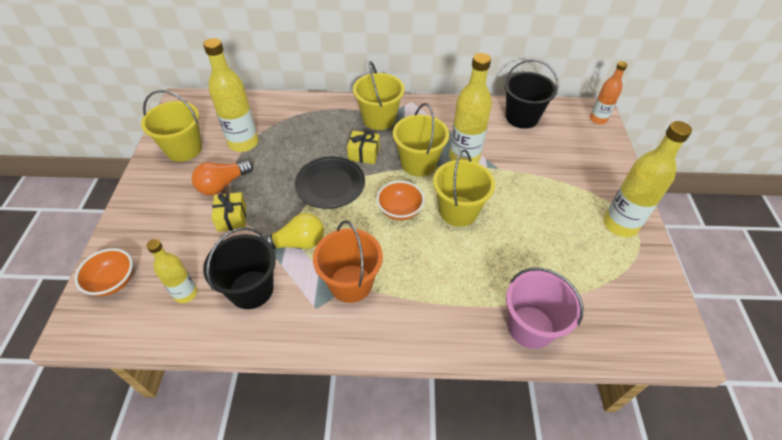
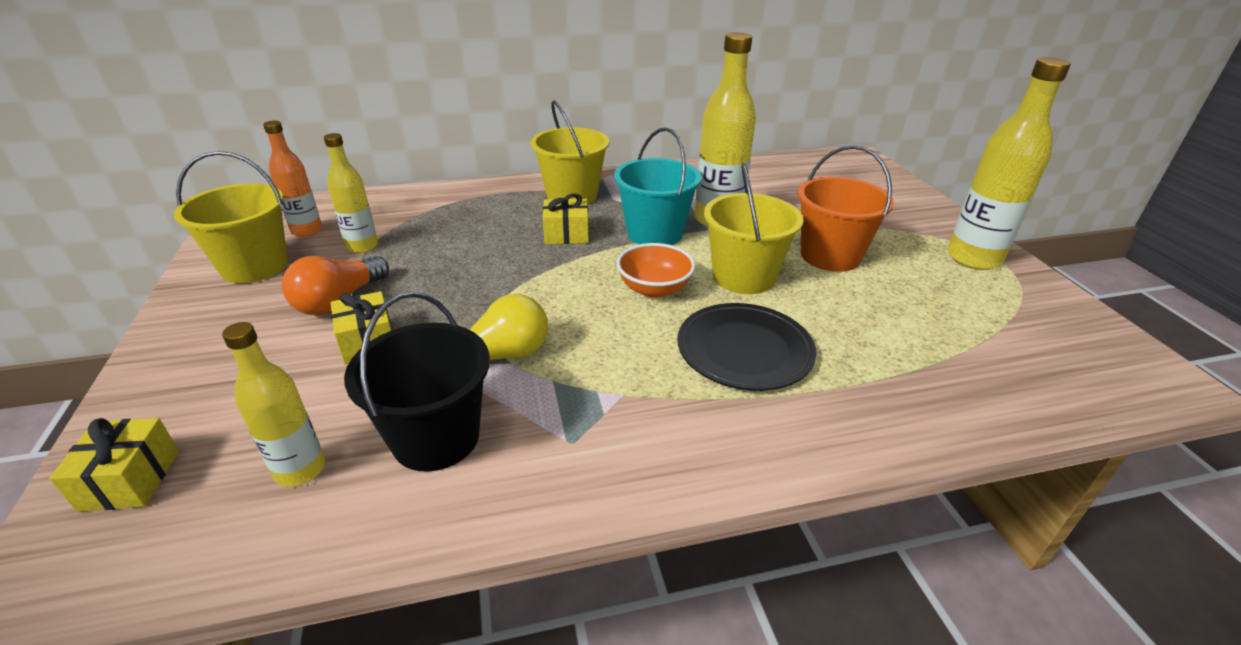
camera: 15 degrees left, 15 degrees down
(113, 281) = (130, 480): orange bowl -> yellow gift
(243, 143) = (362, 246): yellow bottle -> yellow bottle, size x0.61
(330, 184) = (528, 275): black plate -> black plate (744, 350)
(350, 283) = (619, 394): orange bucket -> orange bucket (830, 256)
(418, 163) = (654, 233): yellow bucket -> turquoise bucket
(522, 117) = (770, 172): black bucket -> none
(530, 327) = (942, 398): pink bucket -> none
(598, 119) = (866, 164): orange bottle -> orange bottle (307, 230)

